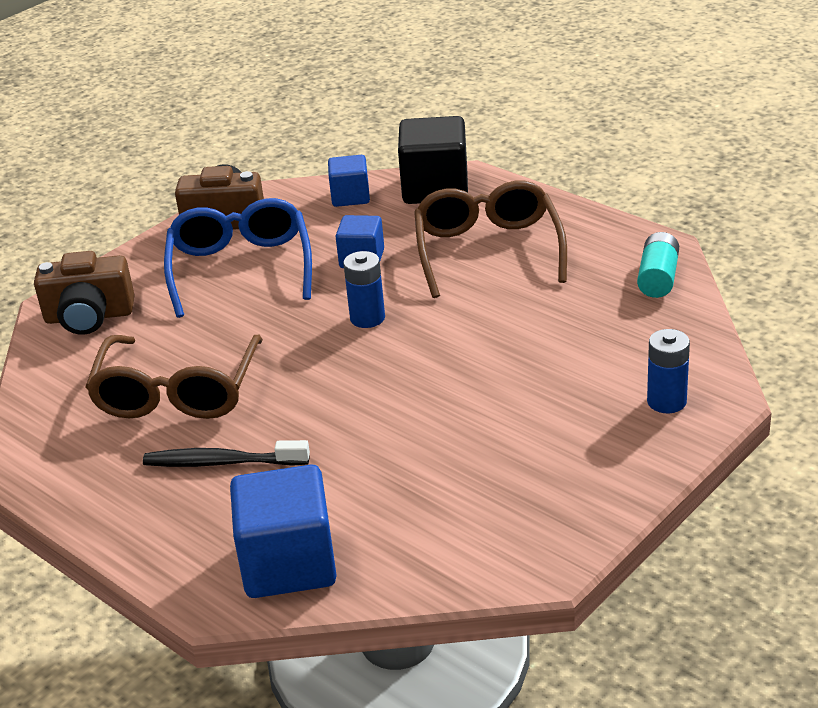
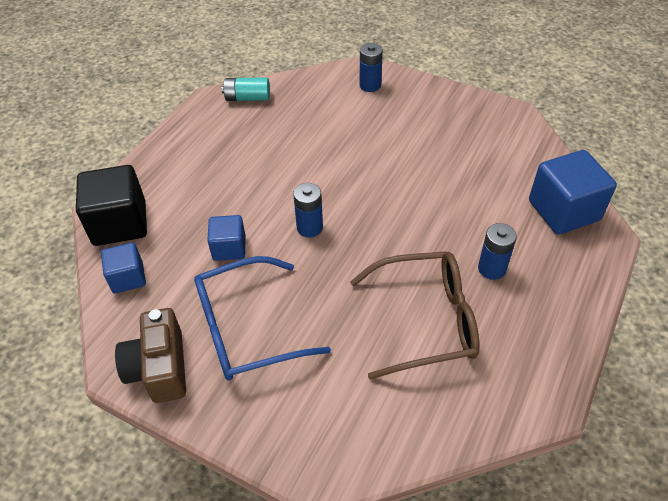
camera: 105 degrees left, 15 degrees up
(89, 316) = (336, 431): brown camera -> none
(222, 462) = (492, 268): black toothbrush -> blue battery
(488, 250) = (216, 178): brown glasses -> none

